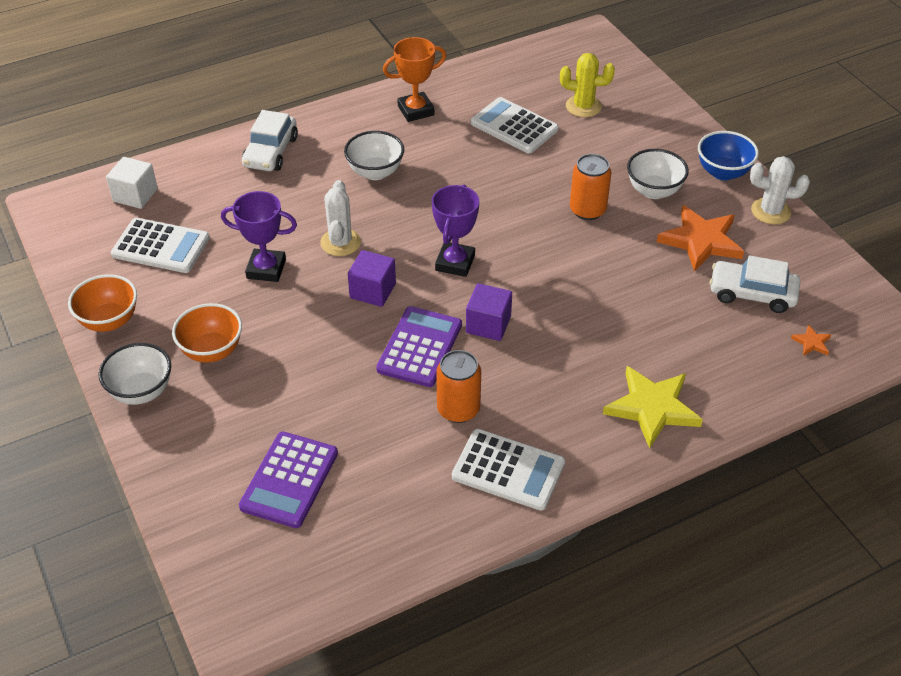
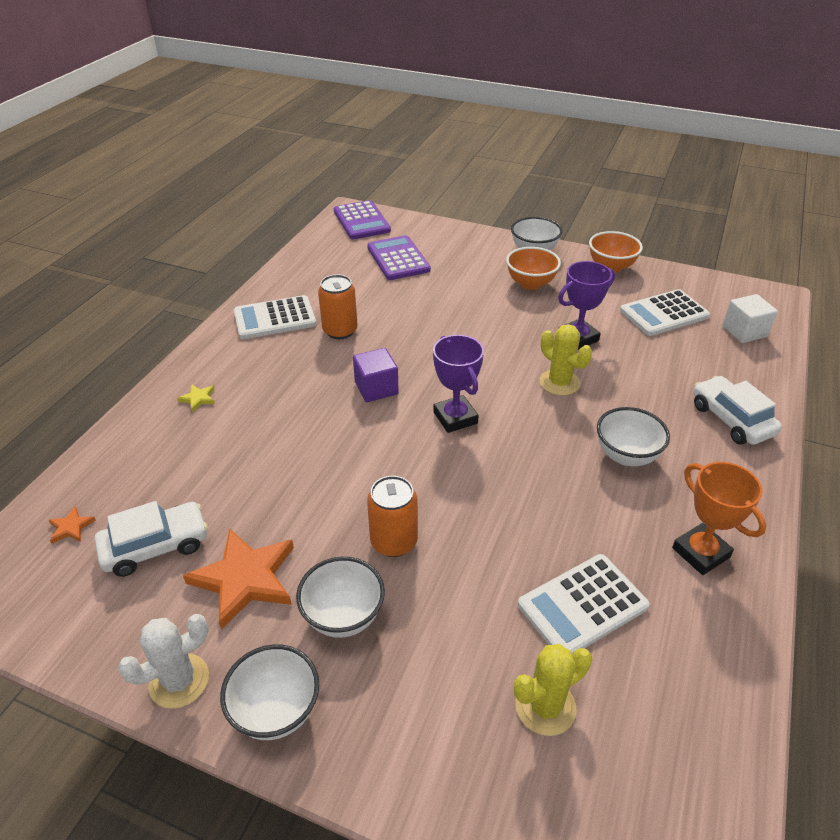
camera: 140 degrees right, 5 degrees down
(340, 242) = (559, 383): white cactus -> yellow cactus
(373, 291) = (487, 364): purple cube -> none
(416, 110) = (700, 552): orange trophy -> orange trophy turned 60 degrees counterclockwise
(420, 347) = (408, 349): purple calculator -> purple calculator (361, 221)
(514, 126) = (582, 605): white calculator -> white calculator turned 150 degrees clockwise
(652, 408) = (198, 398): yellow star -> yellow star, size x0.43
(723, 172) = (276, 711): blue bowl -> white bowl

